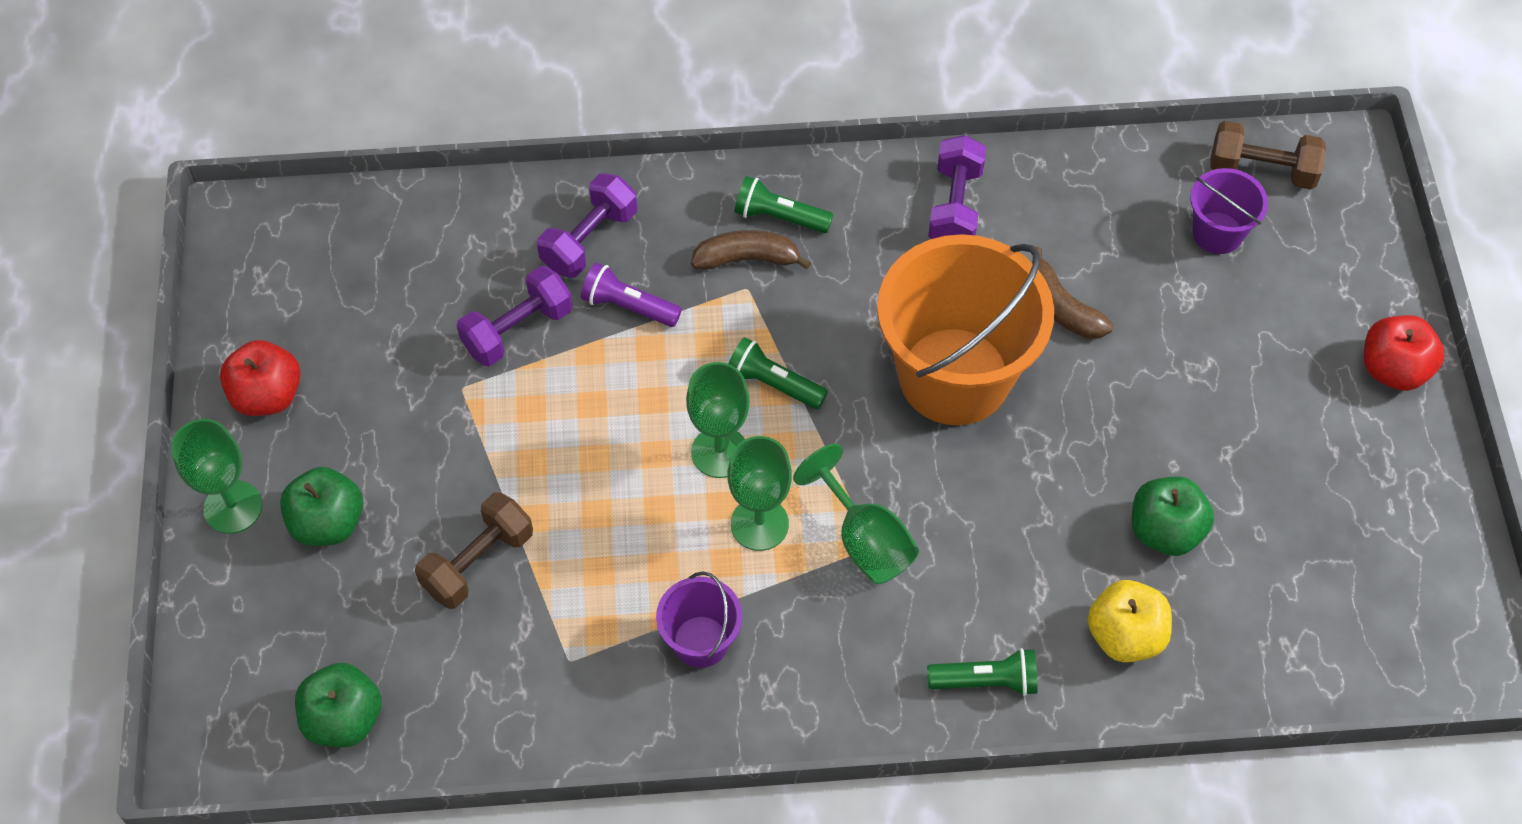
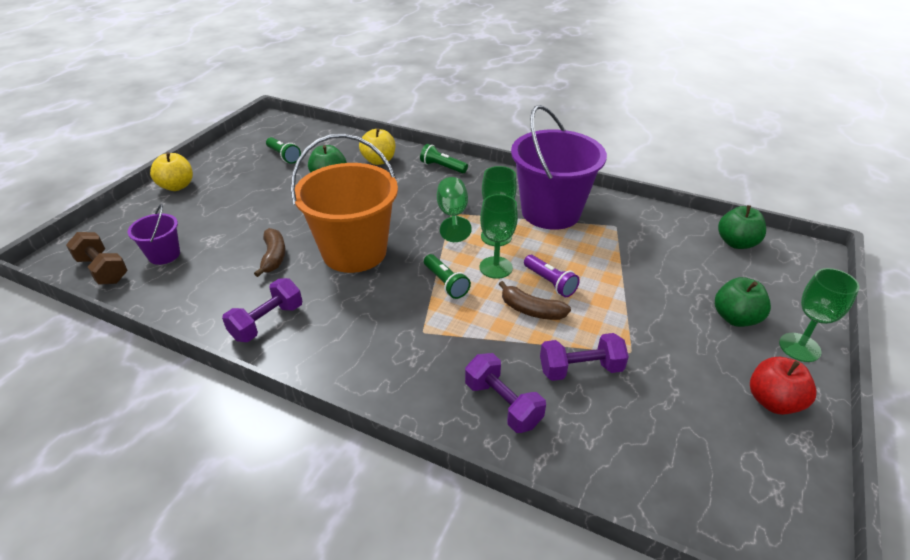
camera: 150 degrees left, 20 degrees down
(478, 562) = (649, 272): brown dumbbell -> none
(589, 240) = (502, 404): purple dumbbell -> purple dumbbell turned 75 degrees clockwise
(628, 306) = (501, 353): purple flashlight -> purple flashlight (550, 283)
(700, 641) = (550, 212): purple bucket -> purple bucket, size x2.13
(747, 259) = (409, 347): brown banana -> brown banana (531, 310)
(779, 217) = (370, 362): green flashlight -> green flashlight (284, 156)
(1393, 369) = (177, 186): red apple -> yellow apple

